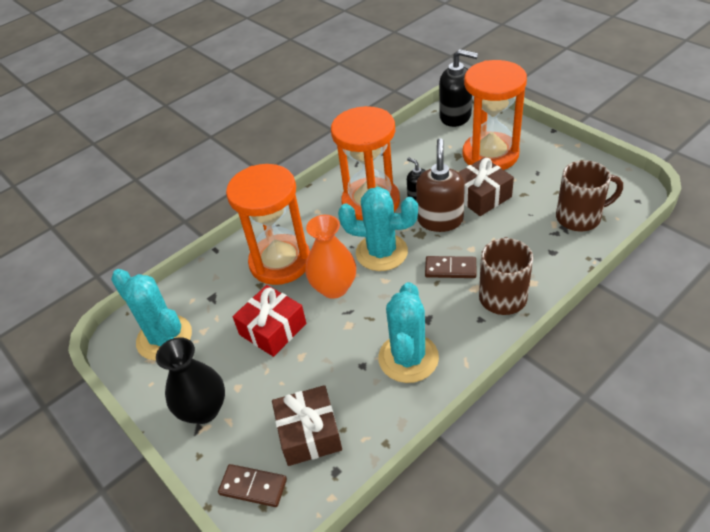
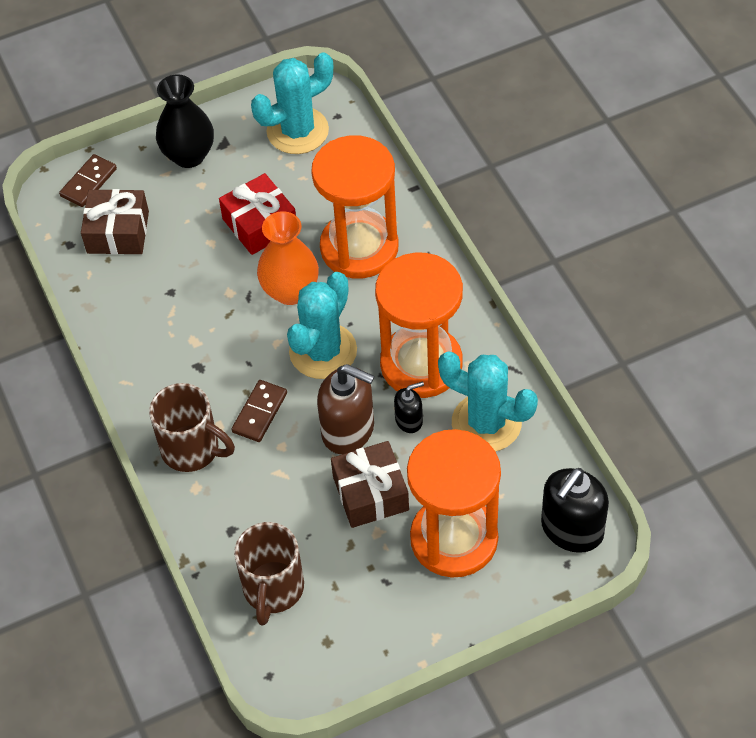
camera: 105 degrees right, 10 degrees up
(408, 358) = (158, 333): turquoise cactus -> turquoise cactus (486, 423)

